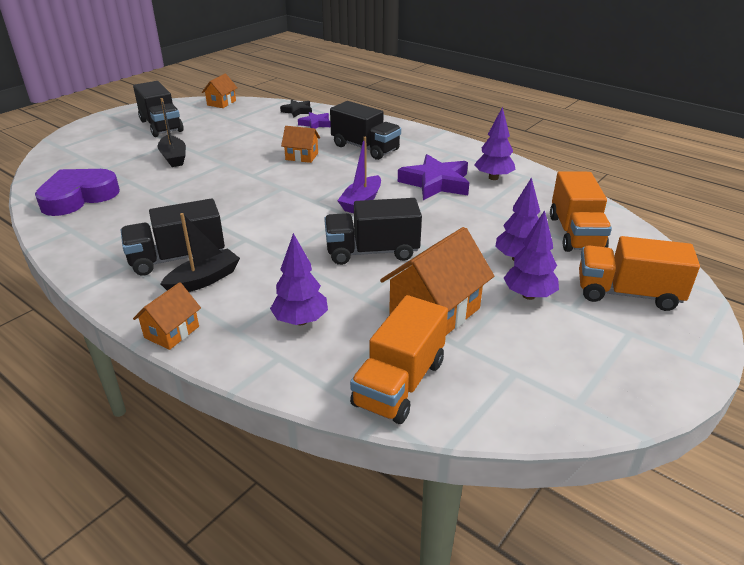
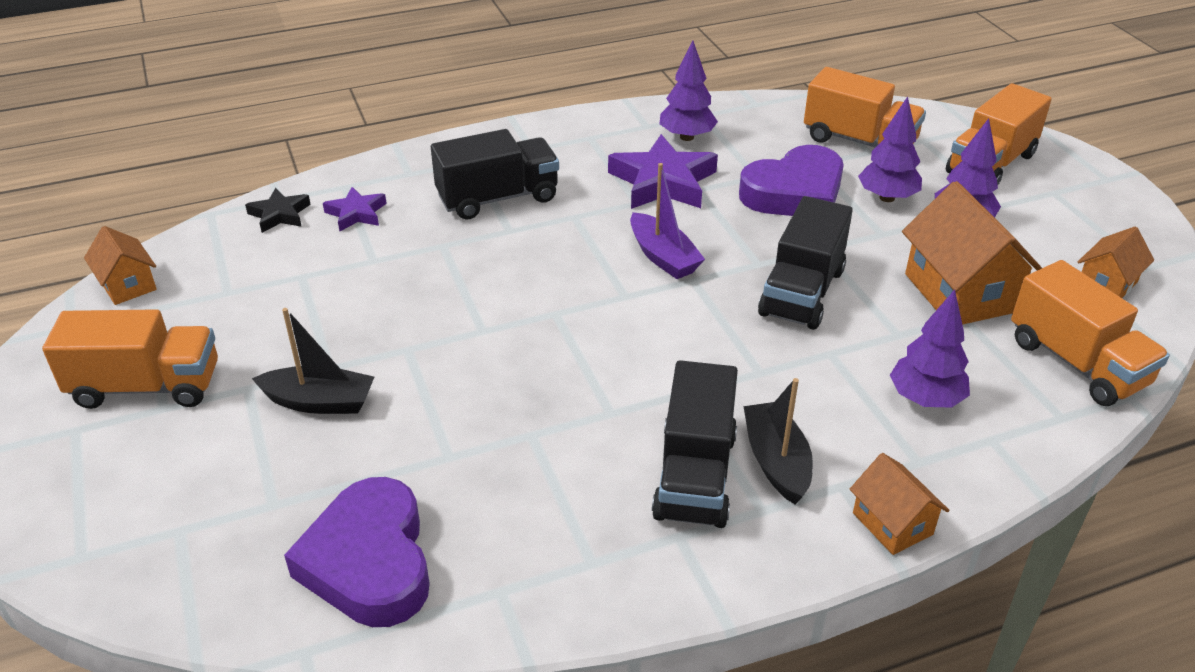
camera: 60 degrees left, 5 degrees up
(161, 126) = (146, 387): black truck -> orange truck
(302, 156) = (465, 263): orange house -> orange house (1107, 284)
(479, 225) = (794, 193): none -> purple heart

